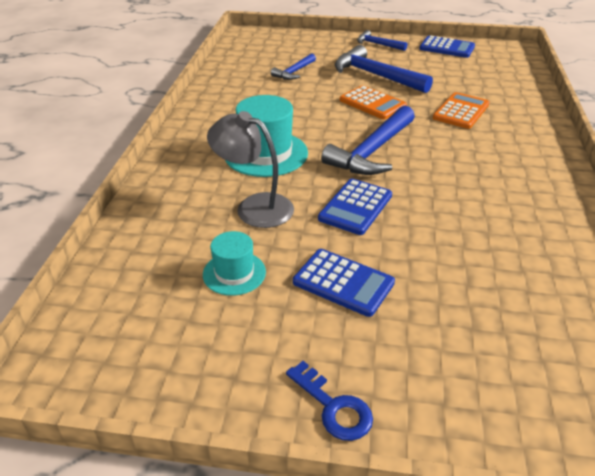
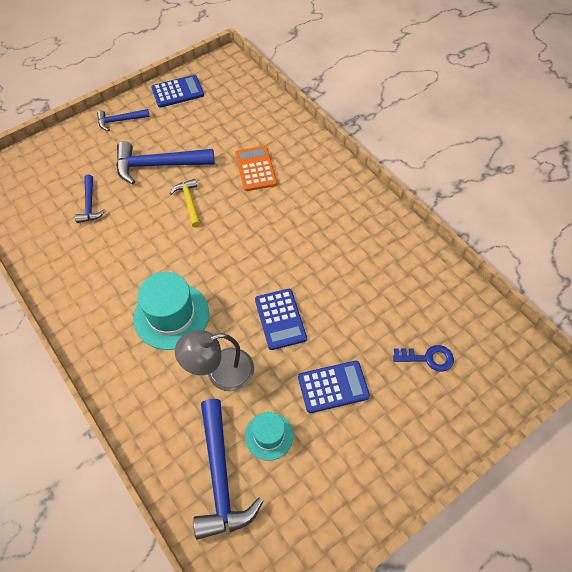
camera: 45 degrees left, 20 degrees up
(333, 407) = (407, 471): blue key -> blue key (428, 358)
(372, 103) = (189, 202): orange calculator -> yellow hammer
(372, 151) = (239, 257): blue hammer -> blue hammer (220, 477)

